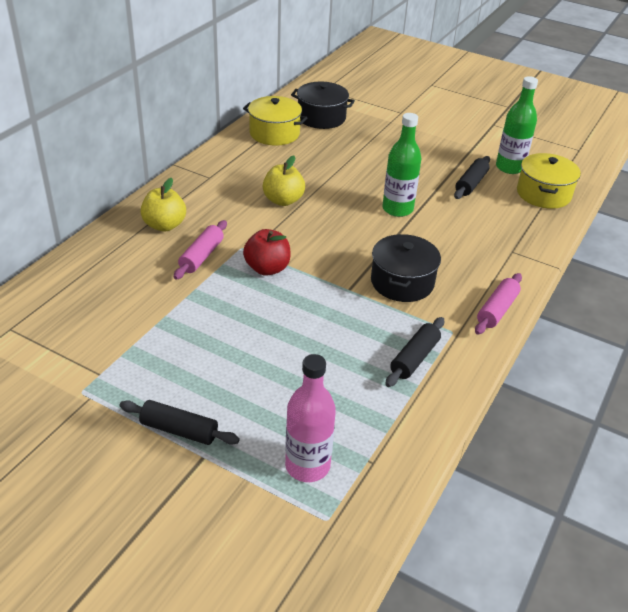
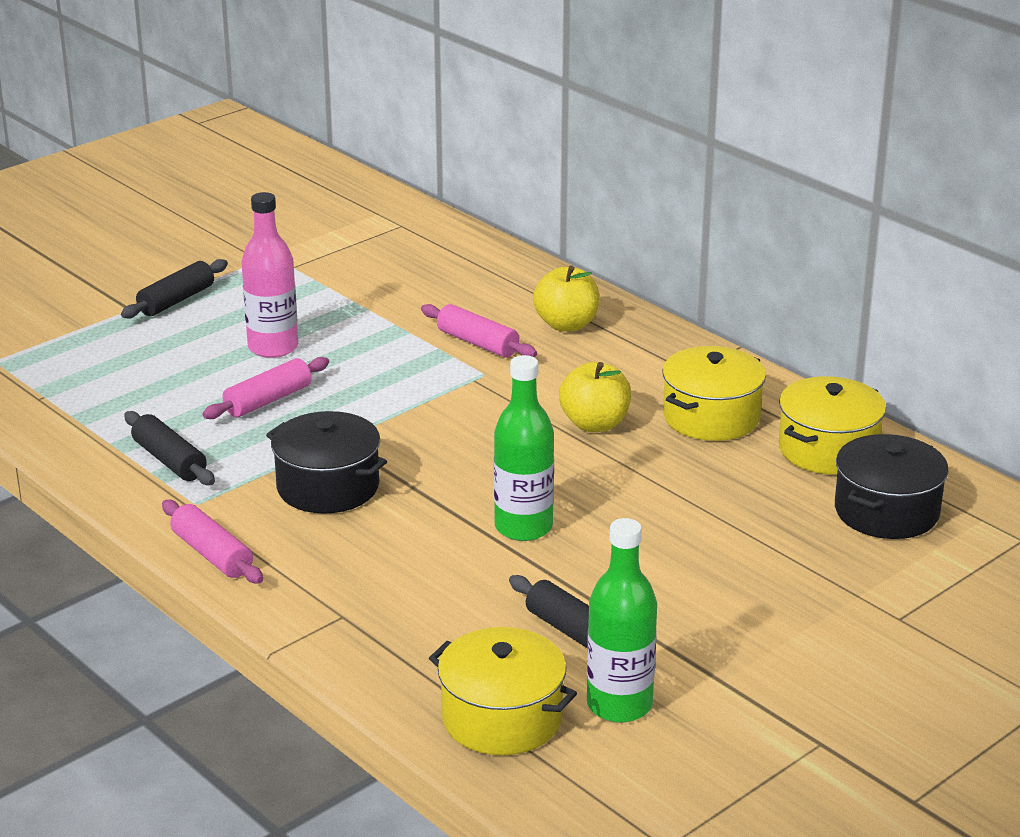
camera: 110 degrees right, 10 degrees down
(258, 166) = (711, 417): none -> yellow pot
(267, 268) = (423, 386): red apple -> none
(307, 466) = (68, 361): pink bottle -> pink bottle (273, 347)
(316, 332) = (268, 400): none -> pink rolling pin

